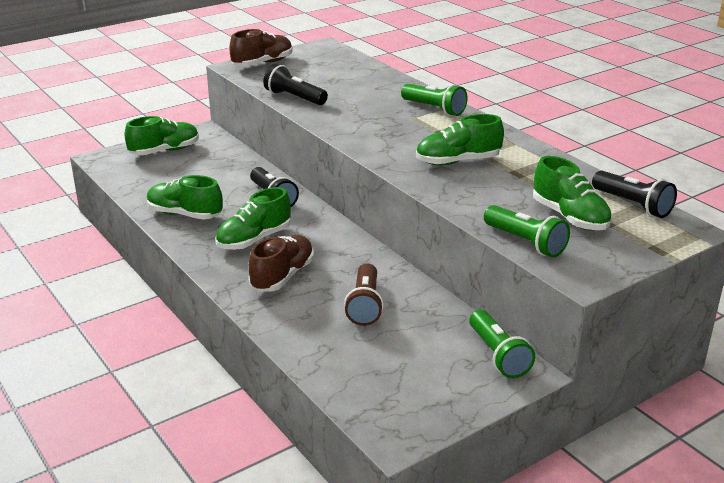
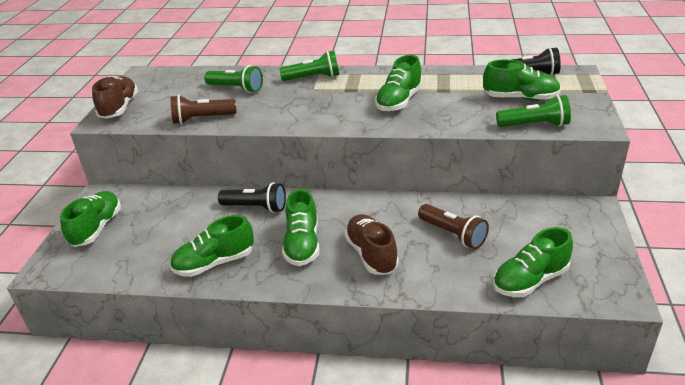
camera: 45 degrees left, 5 degrees up
(294, 98) = (202, 119): black flashlight -> brown flashlight
(351, 373) = (530, 280): none -> green shoe
(498, 355) = (566, 209): green flashlight -> green flashlight (236, 88)

